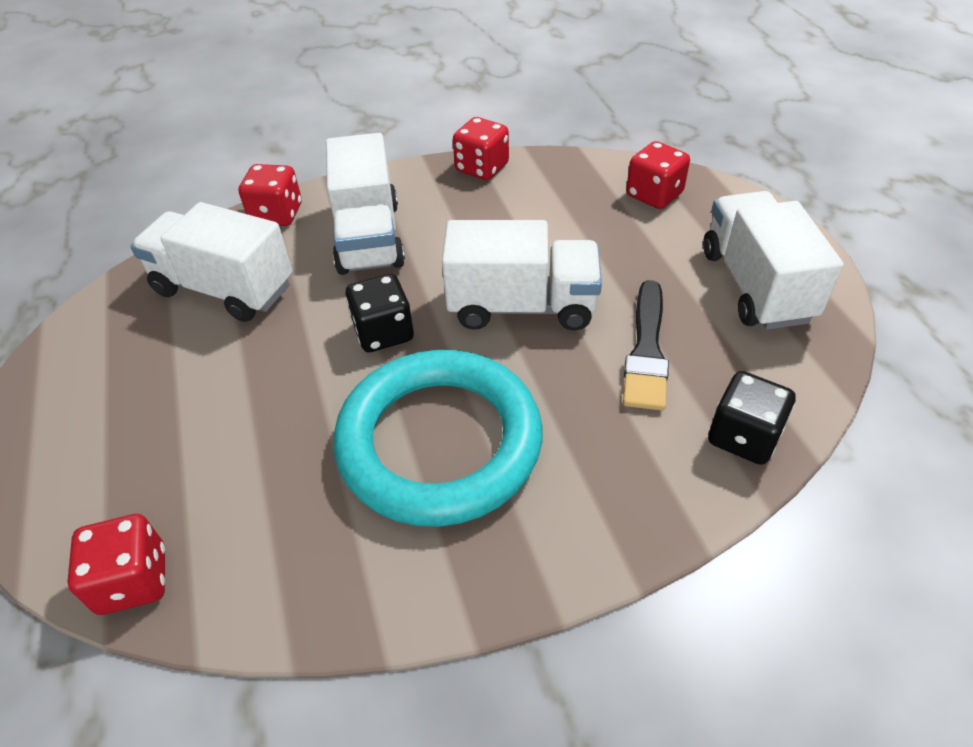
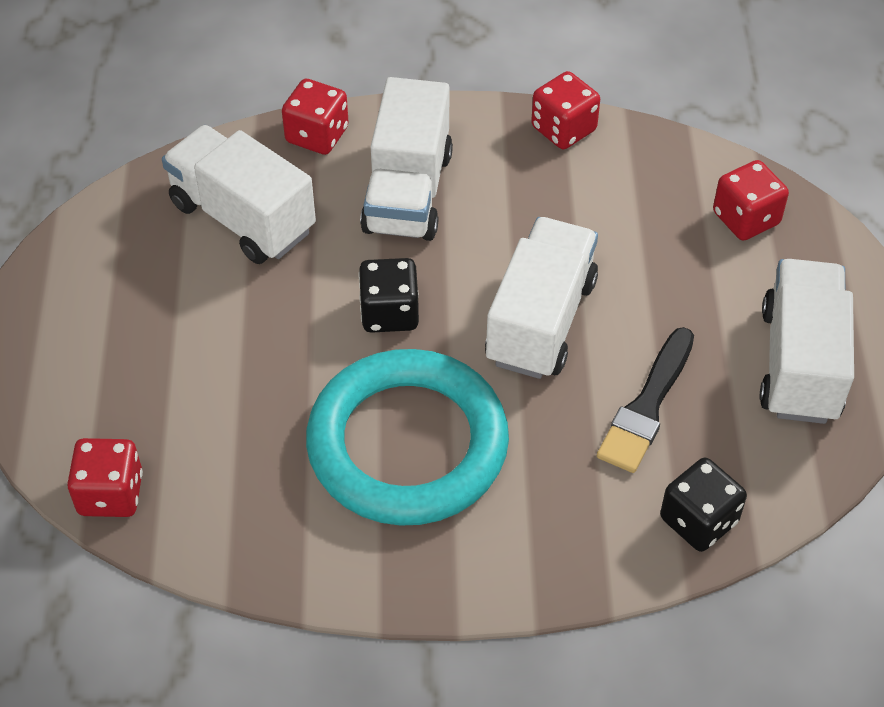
camera: 15 degrees right, 5 degrees up
(522, 306) = (540, 321): white truck -> white truck turned 90 degrees counterclockwise

